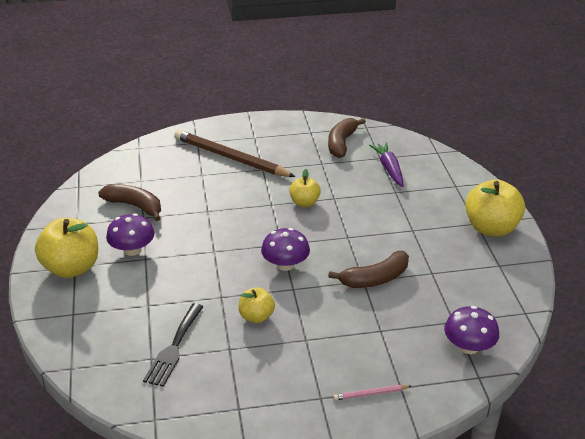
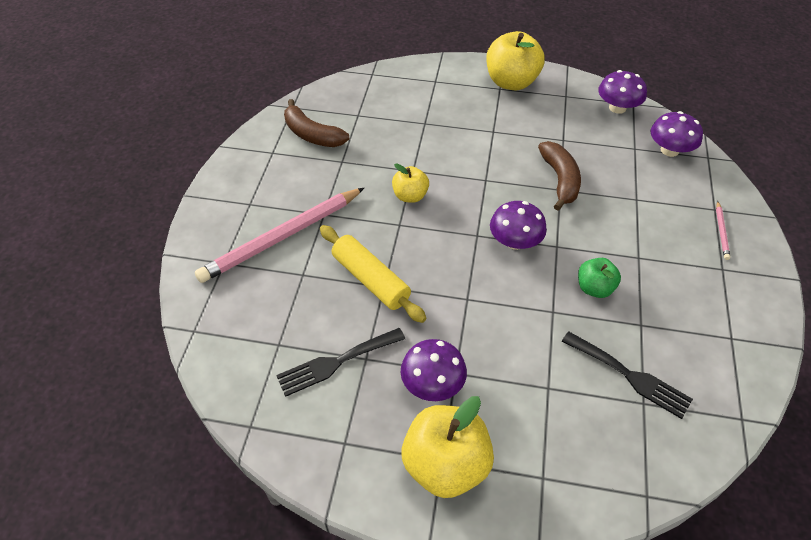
camera: 70 degrees left, 15 degrees up
(135, 206) = (336, 362): brown banana -> black fork
(211, 203) = (370, 280): none -> yellow rolling pin
(231, 158) = (282, 237): brown pencil -> pink pencil
(256, 316) = (594, 288): yellow apple -> green apple
(389, 169) = (382, 115): purple carrot -> none
(508, 302) = (617, 108): none -> purple mushroom

